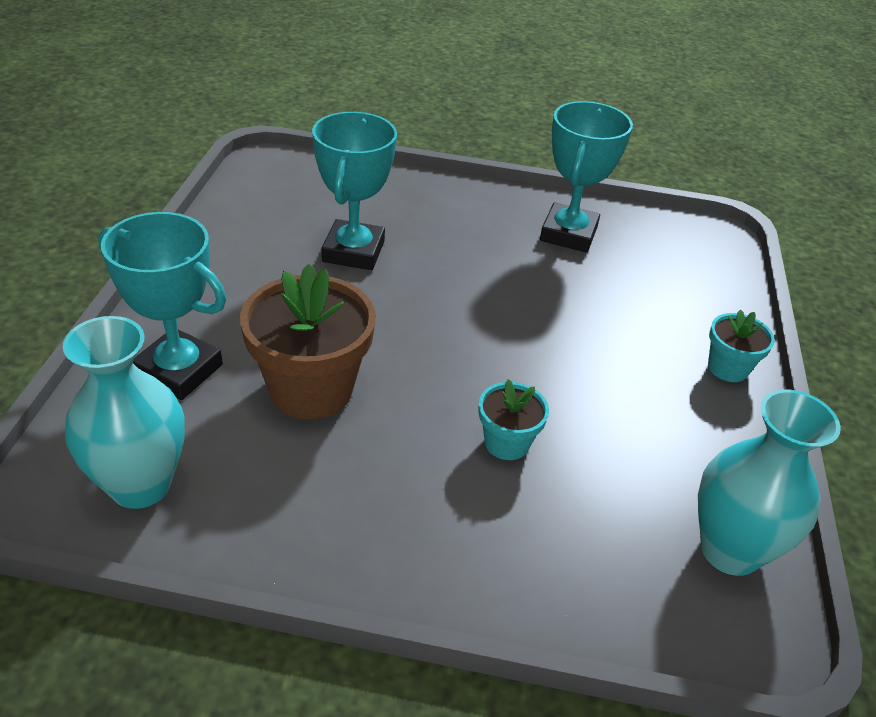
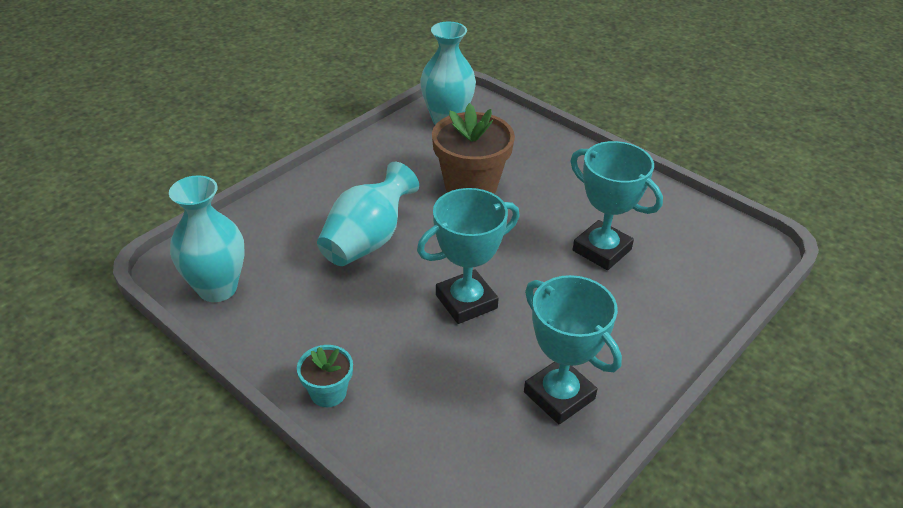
camera: 125 degrees right, 0 degrees up
(179, 370) = (520, 147): turquoise trophy -> turquoise trophy (466, 301)
(506, 443) = (367, 240): turquoise flower pot -> turquoise vase

